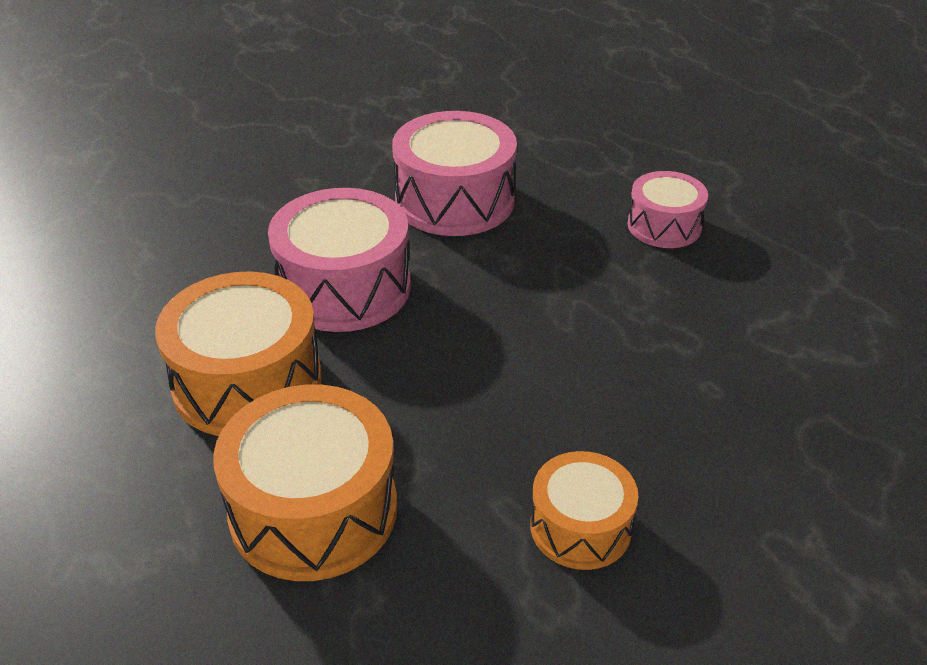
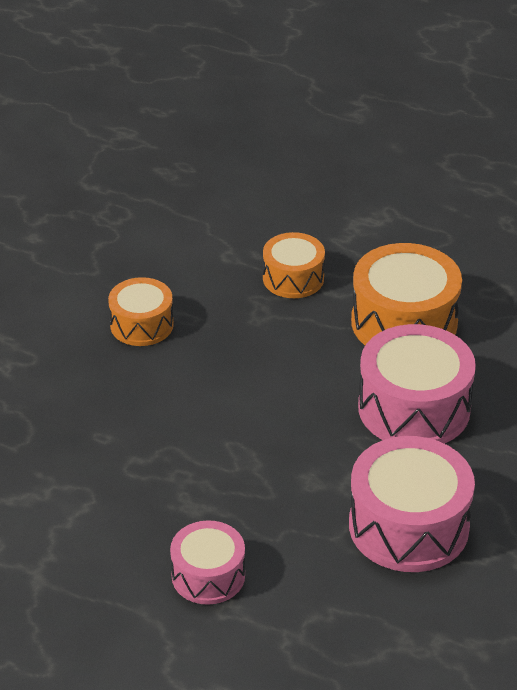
camera: 150 degrees right, 0 degrees up
(313, 510) = (293, 278): orange drum -> orange drum, size x0.60

